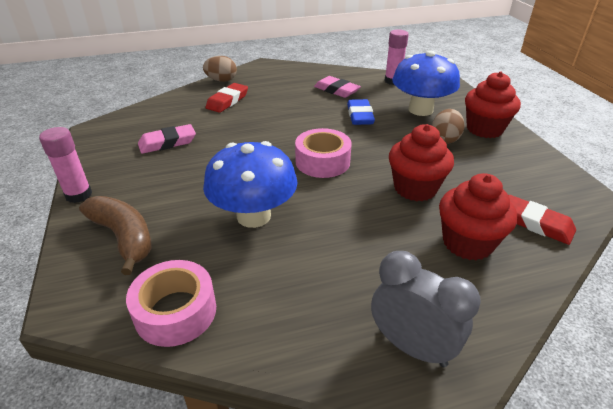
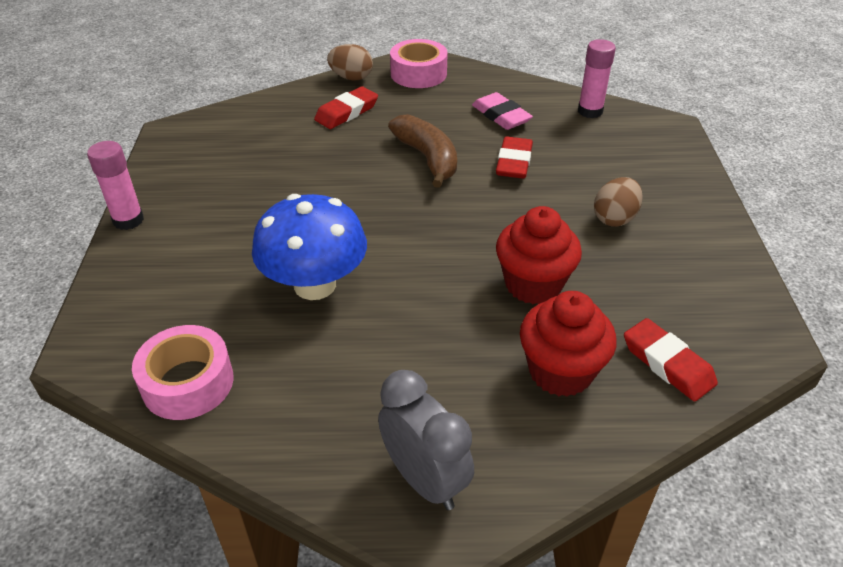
camera: 15 degrees right, 5 degrees up
(124, 237) = (161, 284): brown banana -> brown banana (427, 158)
(167, 142) = (250, 165): pink eraser -> none
(322, 161) = (431, 225): pink tape -> pink tape (418, 73)
(360, 116) = (514, 162): blue eraser -> red eraser
(420, 110) = (605, 166): blue mushroom -> none
(484, 129) = (681, 212): red cupcake -> none

